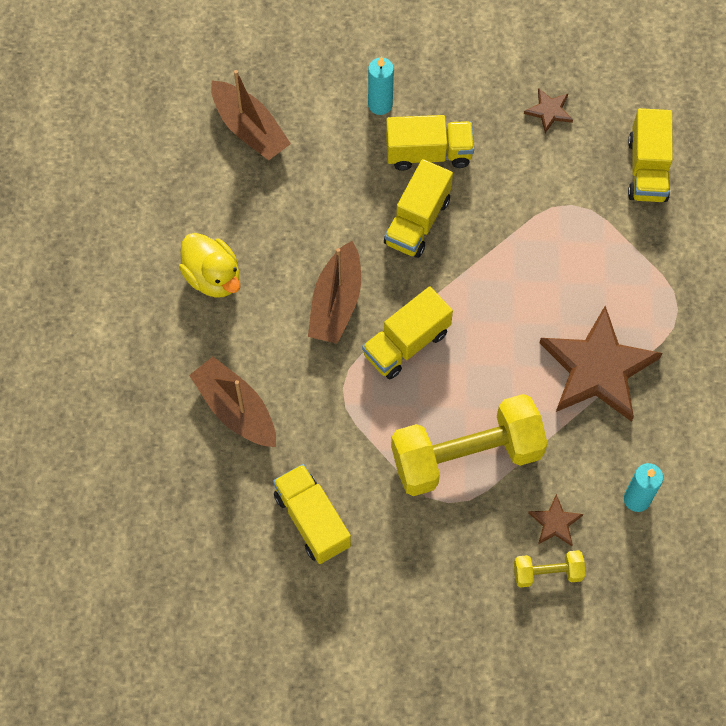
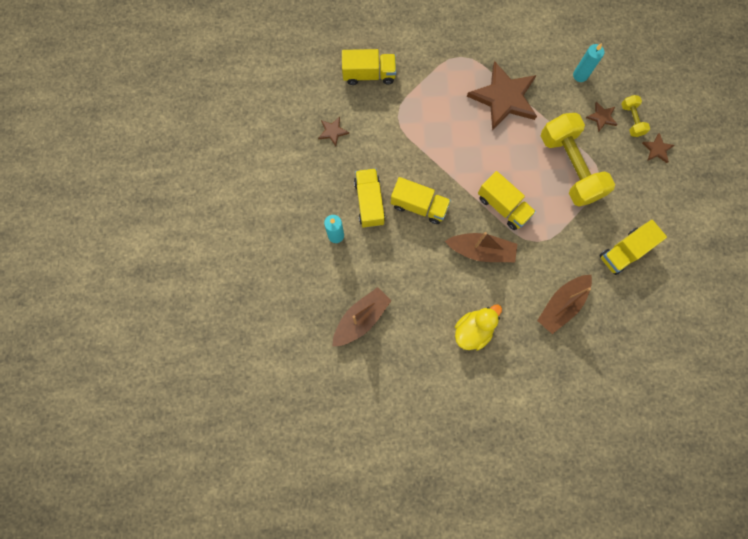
camera: 95 degrees left, 10 degrees up
(489, 607) = (657, 149): none -> brown star

